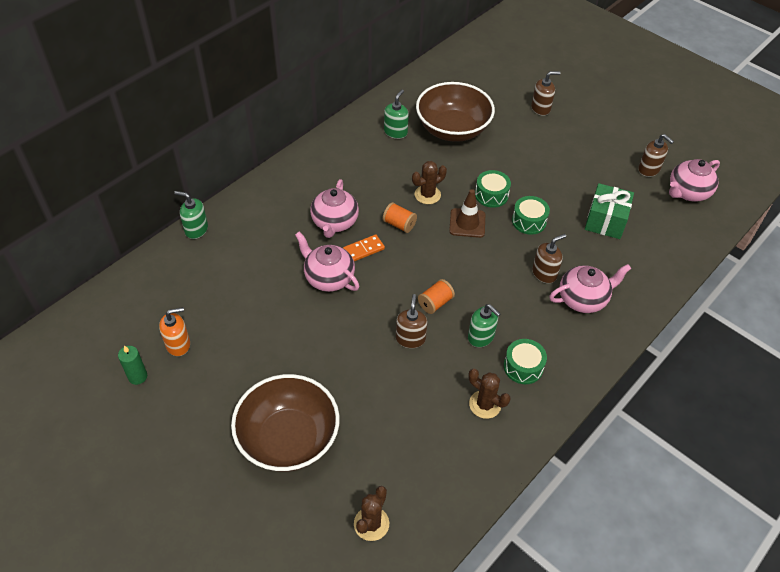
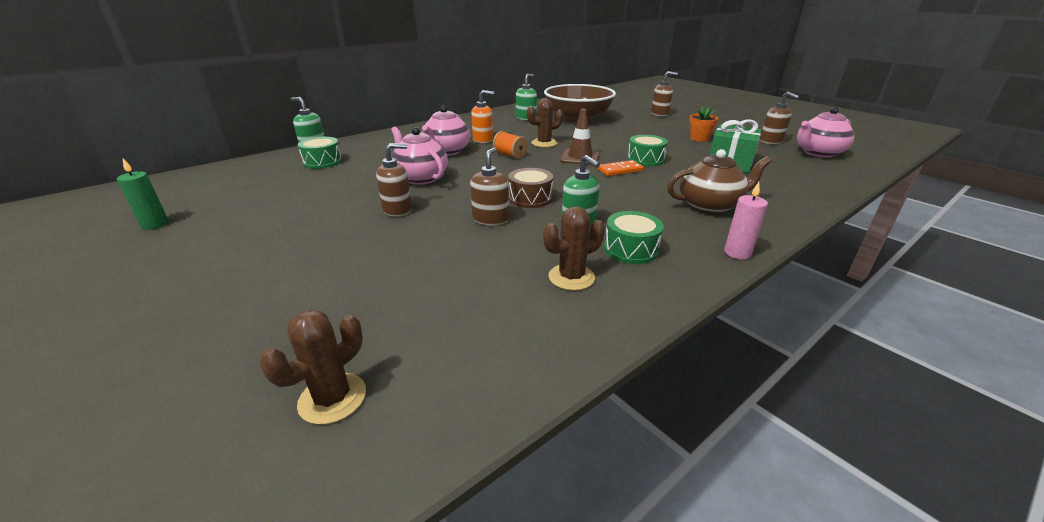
camera: 10 degrees right, 20 degrees down
(178, 344) = (225, 206): orange soap dispenser -> orange soap dispenser (483, 140)
(288, 438) = (281, 287): brown bowl -> none
(363, 249) = (467, 165): orange domino -> orange domino (620, 170)
(435, 303) = (530, 198): orange spool -> brown drum
(485, 404) = (571, 277): brown cactus -> brown cactus turned 75 degrees counterclockwise
(491, 195) = (608, 146): green drum -> green drum (322, 162)
(544, 273) = (661, 187): brown soap dispenser -> brown soap dispenser (397, 209)
(580, 170) = (699, 139): none -> orange flower pot
(583, 299) = (710, 205): pink teapot -> brown teapot
(598, 363) = (737, 253): none -> pink candle

